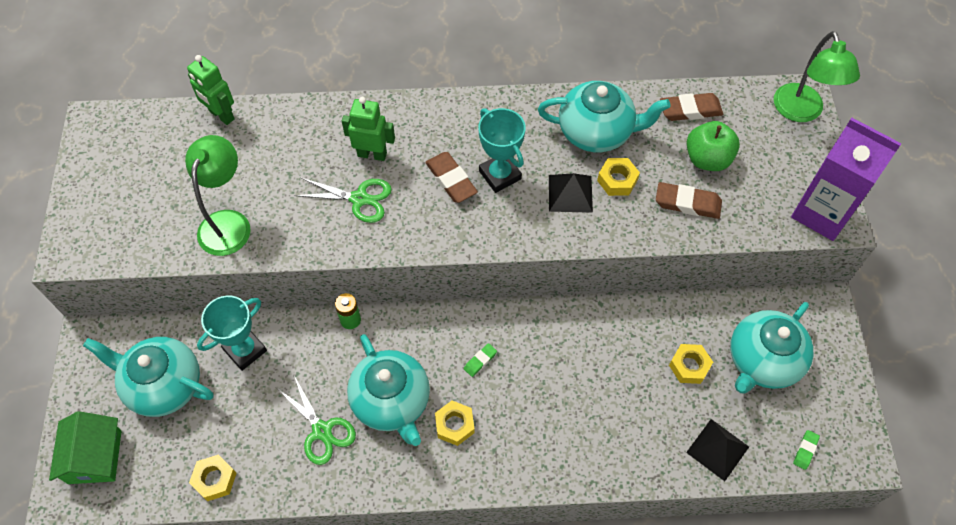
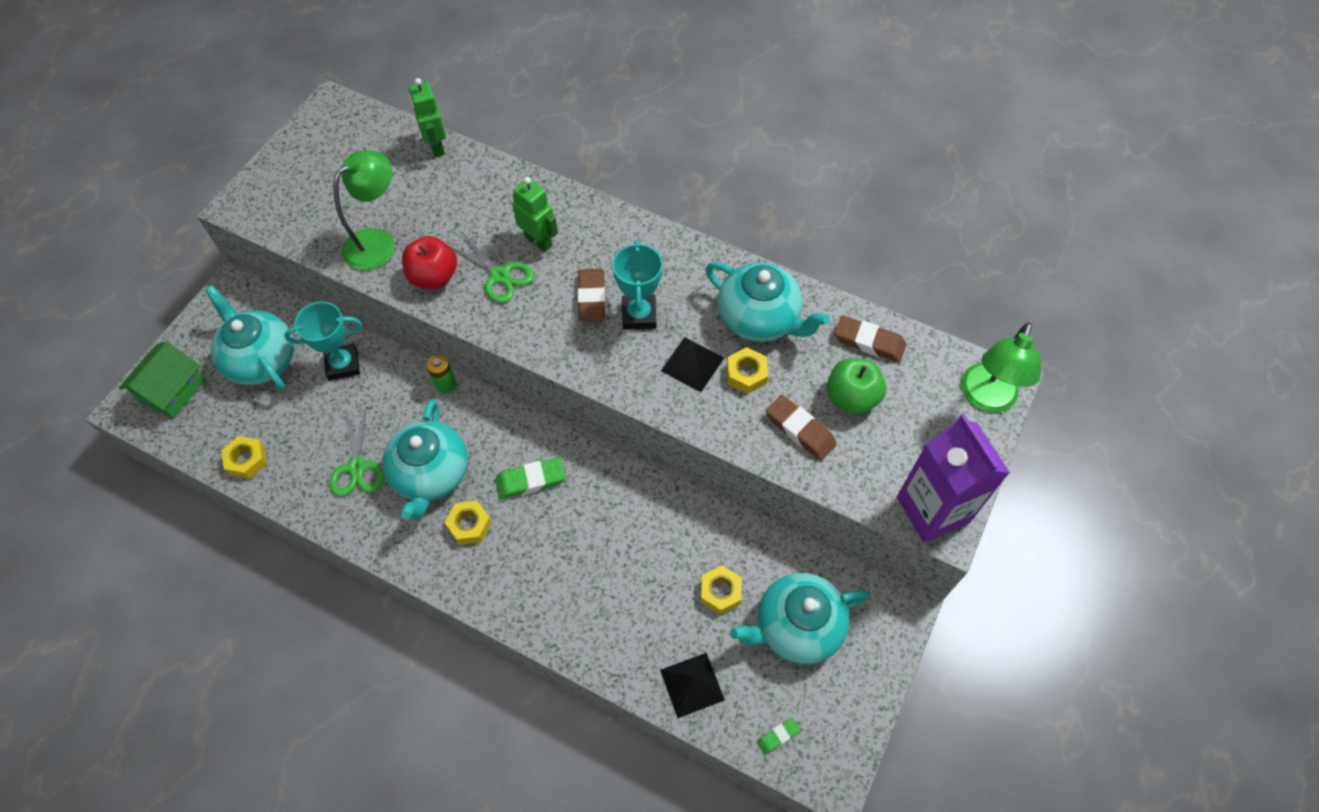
camera: 30 degrees right, 0 degrees up
(302, 228) = (434, 277): none -> red apple
(480, 361) = (531, 480): green eraser -> green eraser, size x1.83

